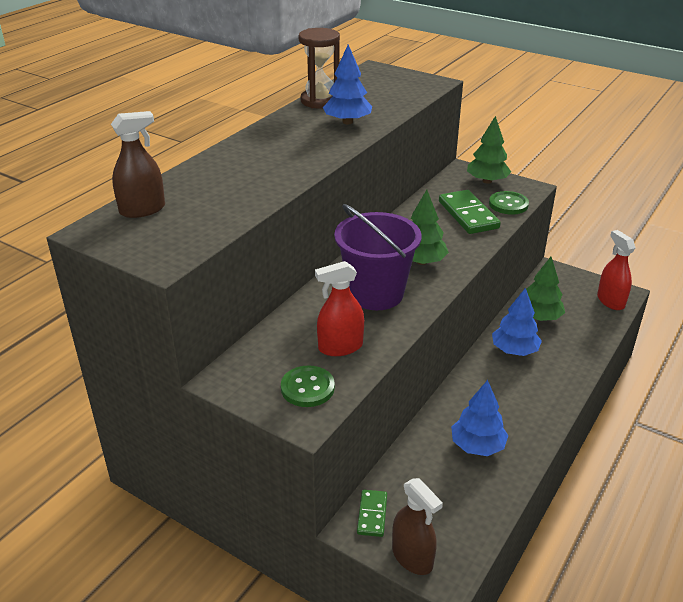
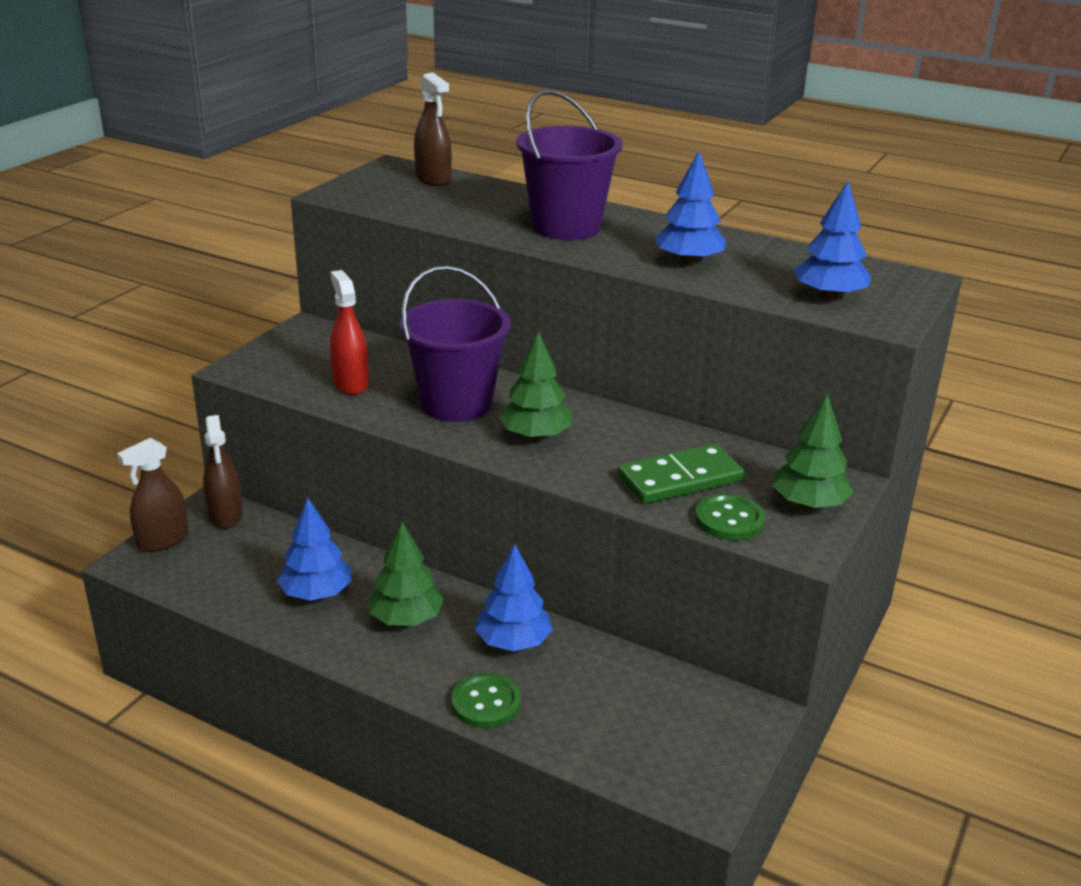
camera: 85 degrees right, 5 degrees down
(276, 157) = (566, 227): none -> purple bucket
(307, 388) = (284, 368): green button -> green button (486, 703)
(320, 101) = (756, 245): brown hourglass -> none
(372, 514) = (225, 515): green domino -> brown spray bottle
(401, 91) = (829, 296): none -> blue tree
(539, 317) = (605, 678): green tree -> green tree (406, 619)
(610, 301) = (674, 779): red spray bottle -> none

